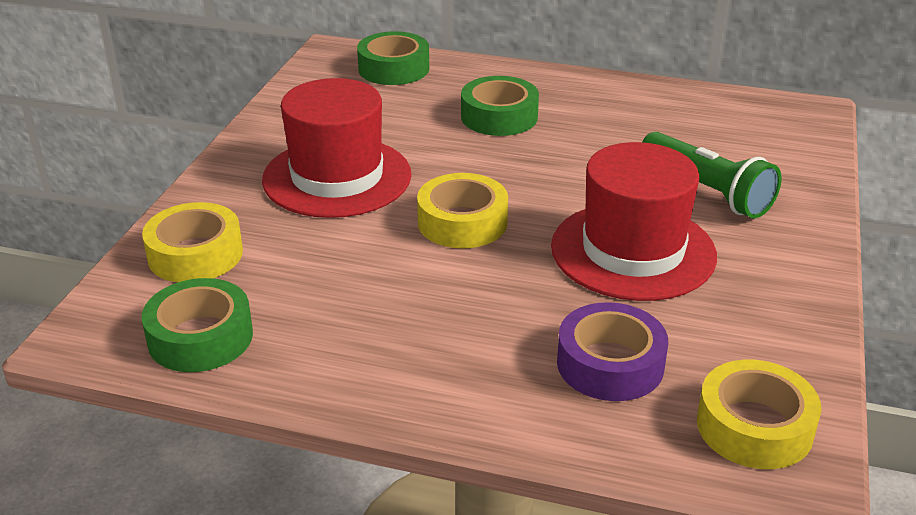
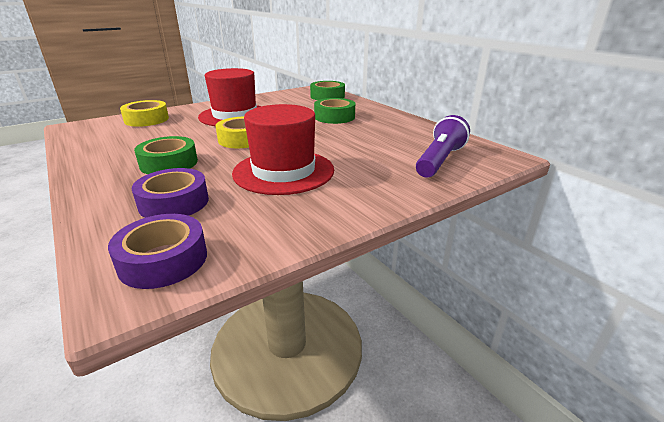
camera: 40 degrees right, 5 degrees down
(200, 337) = (92, 138): green tape -> green tape (169, 163)
(707, 191) = (371, 165): green flashlight -> none
(754, 426) = (163, 260): yellow tape -> purple tape
(760, 148) = (439, 160): none -> purple flashlight

